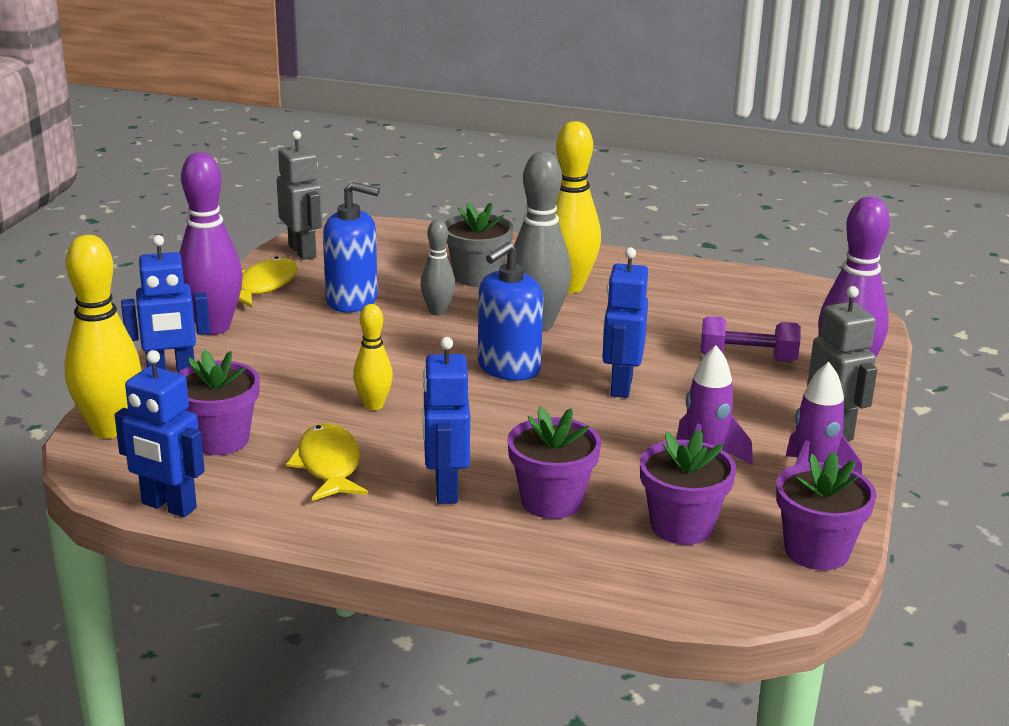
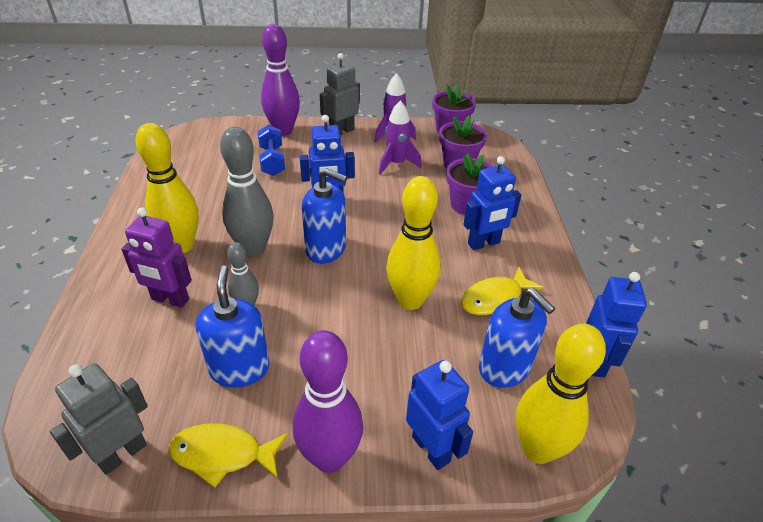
camera: 110 degrees left, 15 degrees up
(220, 440) = (504, 368): purple flower pot -> blue soap dispenser
(373, 405) = (410, 300): yellow bowling pin -> yellow bowling pin, size x1.81
(477, 276) = (170, 299): grey flower pot -> purple robot
(747, 358) = (272, 161): purple dumbbell -> blue dumbbell

